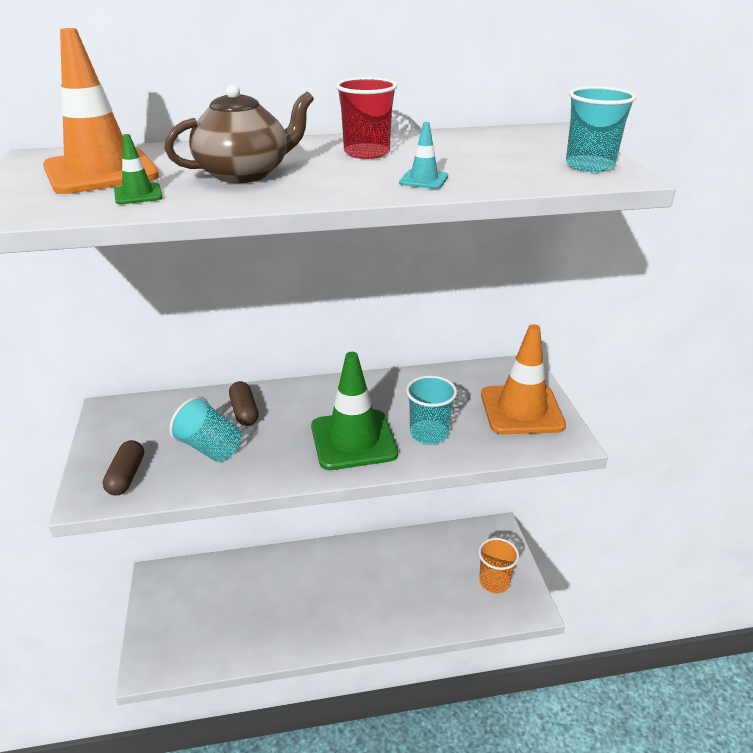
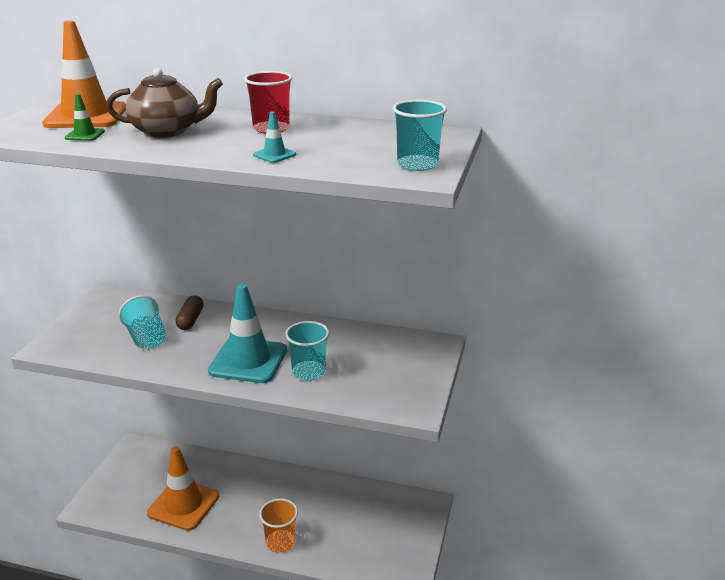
camera: 25 degrees right, 5 degrees down
(126, 476) = (79, 341): brown capsule -> none
(353, 440) = (248, 361): green traffic cone -> turquoise traffic cone
(494, 582) = (391, 544): orange cup -> orange cup (280, 542)
(521, 410) = (402, 375): orange traffic cone -> orange traffic cone (183, 504)

